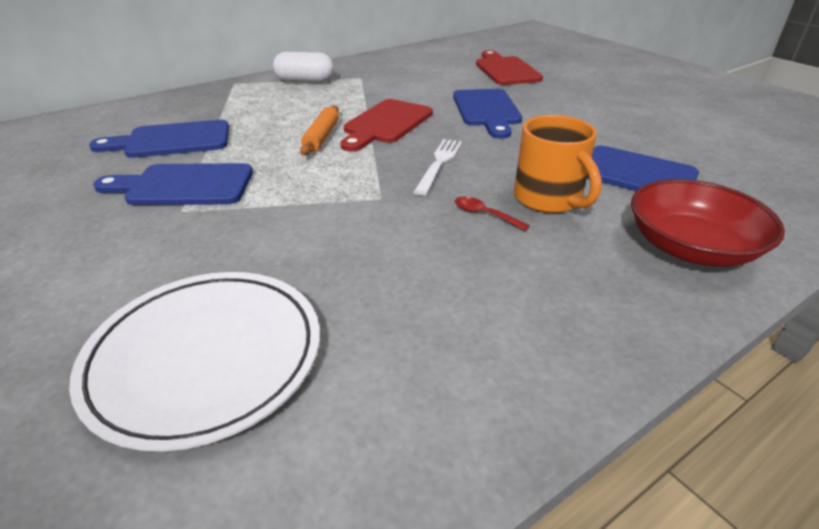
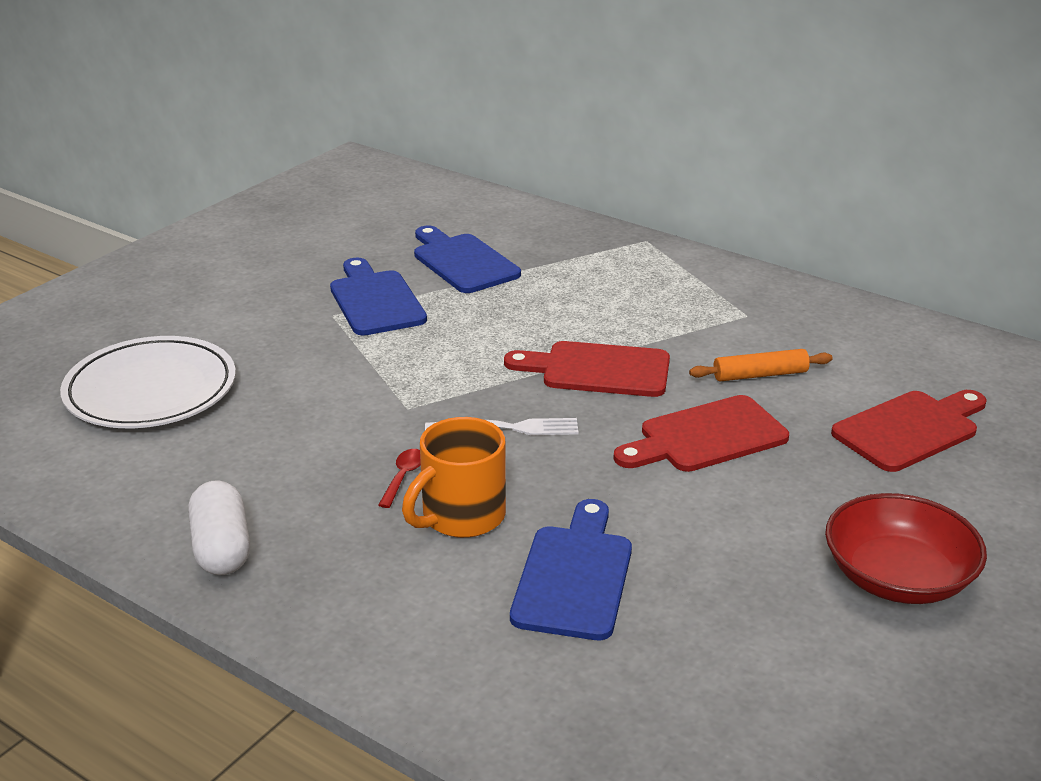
camera: 70 degrees right, 5 degrees down
(305, 81) = (694, 281): white capsule -> white capsule (222, 548)
(322, 137) = (529, 338): orange rolling pin -> orange rolling pin (760, 375)
(486, 110) = (706, 437): blue cutting board -> red cutting board
(690, 247) = (397, 626): red bowl -> red bowl (898, 577)

